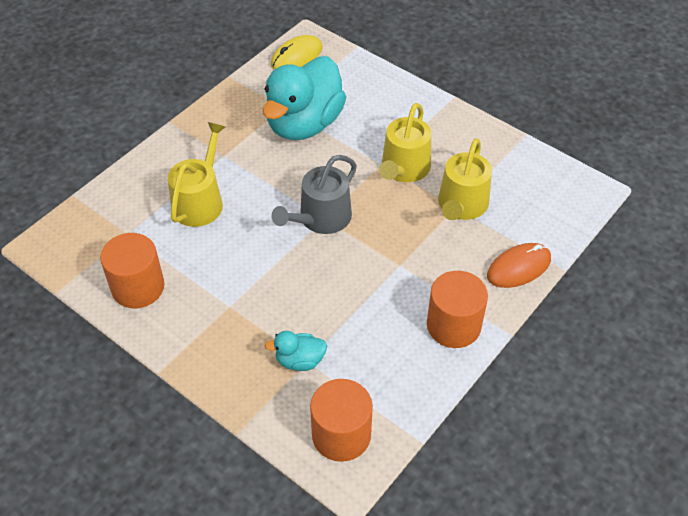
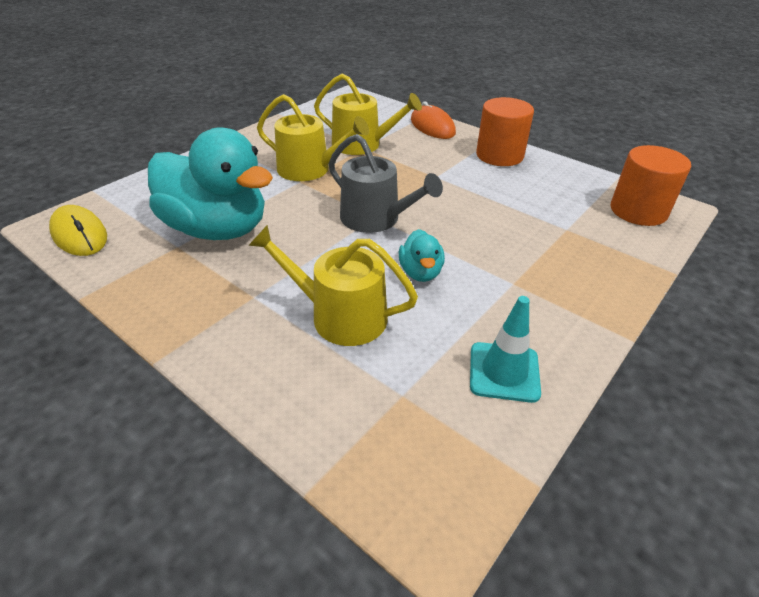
camera: 90 degrees left, 10 degrees down
(138, 287) = (504, 372): orange cylinder -> turquoise traffic cone
(299, 360) = (568, 233): turquoise duck -> turquoise duck (420, 272)

